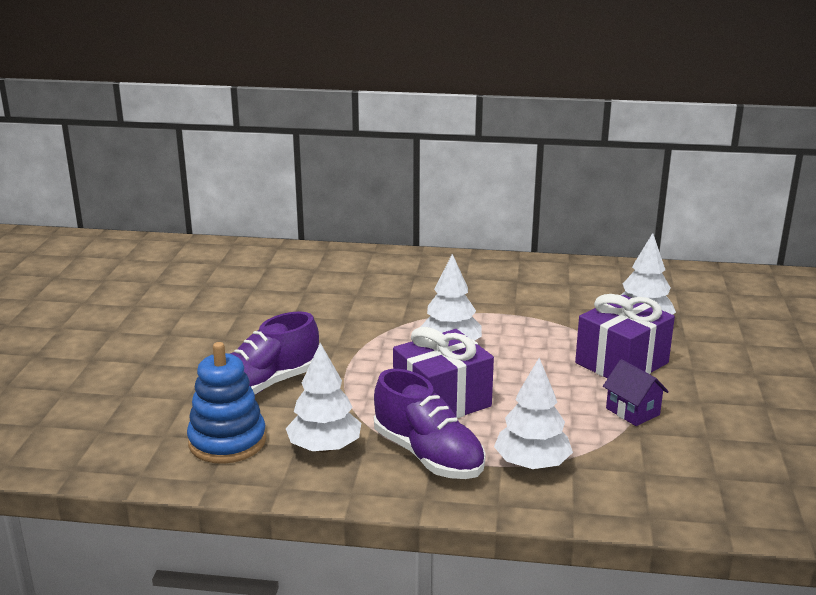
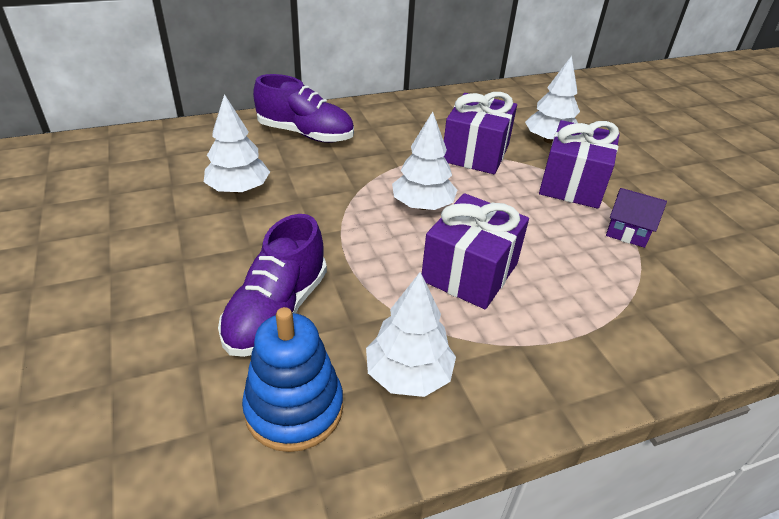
camera: 30 degrees left, 15 degrees up
(428, 455) = (515, 345): purple shoe -> purple shoe (305, 134)
(532, 464) = (610, 321): white tree -> white tree (238, 189)
(547, 318) = (475, 153): none -> purple gift

